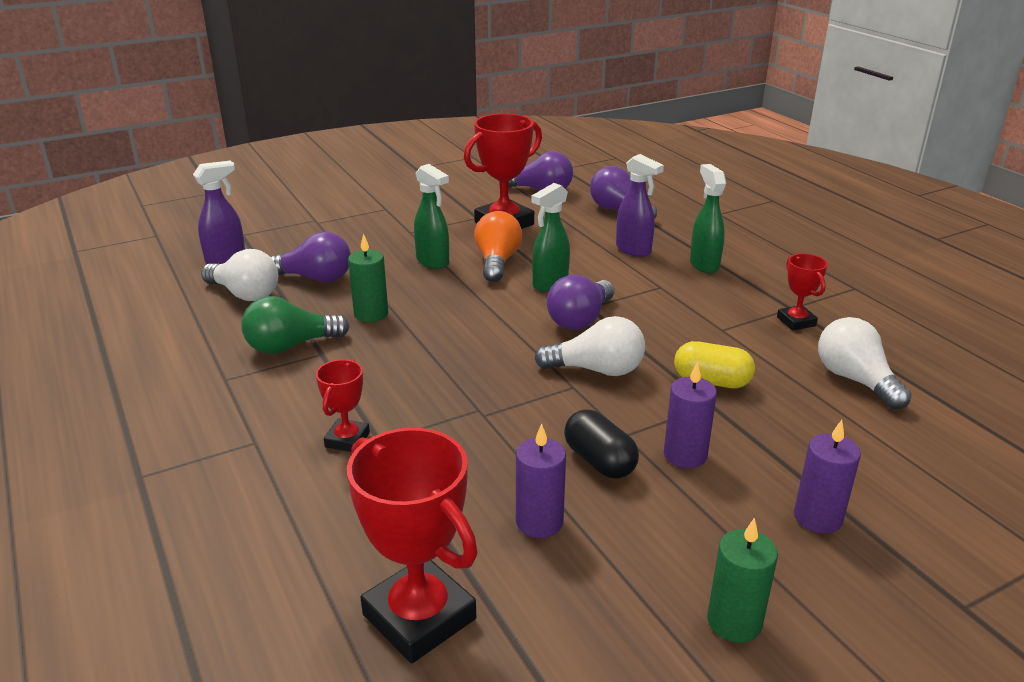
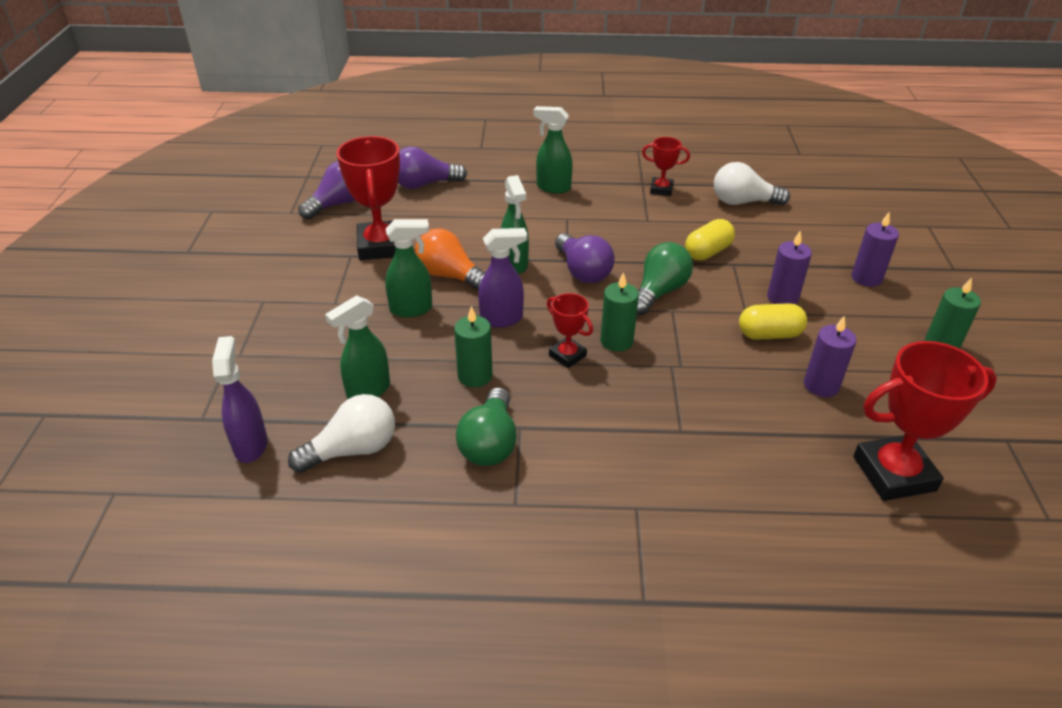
camera: 60 degrees left, 10 degrees up
(315, 278) = (368, 391): purple light bulb -> green spray bottle
(347, 440) = (669, 449): red trophy -> red trophy (567, 355)
(487, 367) = (616, 341): none -> green candle
(597, 370) = (659, 292): white light bulb -> green light bulb
(599, 461) = (769, 334): black capsule -> yellow capsule
(633, 250) = (499, 205): purple spray bottle -> purple spray bottle (502, 319)

